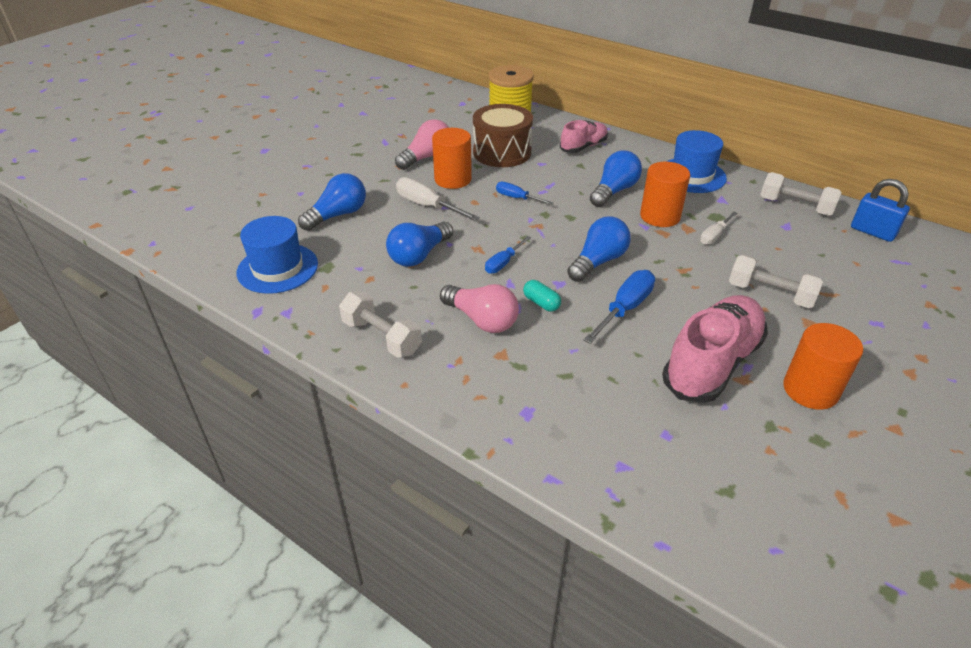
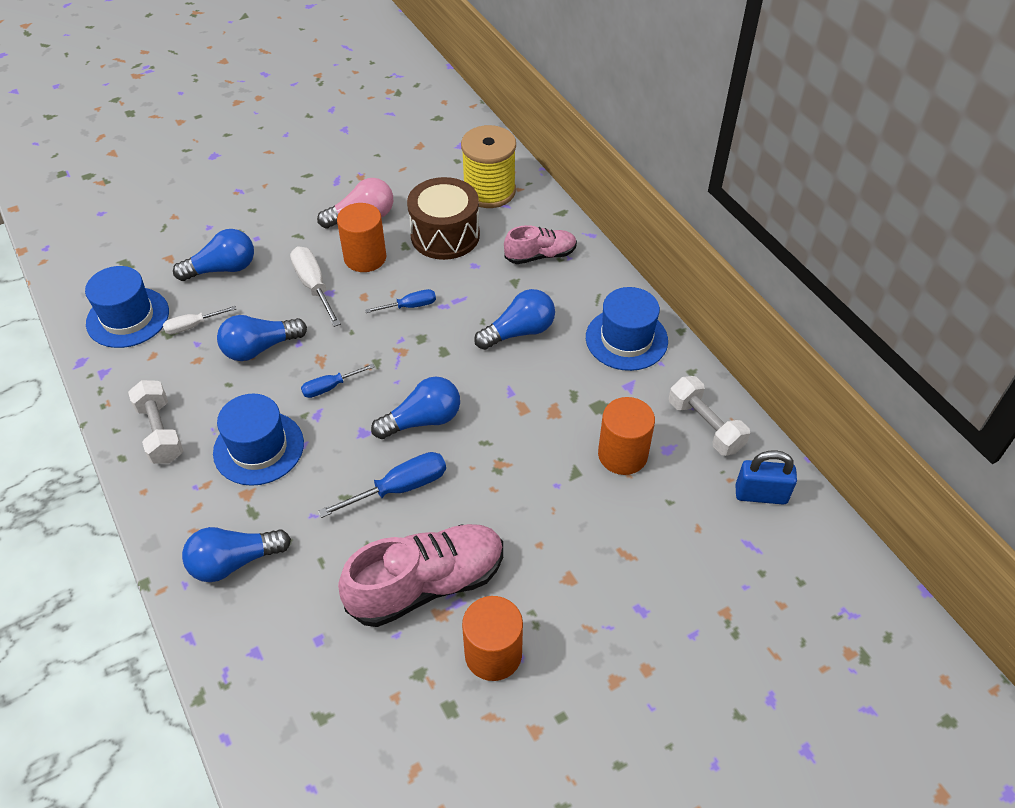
camera: 25 degrees right, 10 degrees up
(482, 320) = (258, 448): pink light bulb -> blue hat
(517, 198) = (410, 306): blue screwdriver -> blue screwdriver turned 105 degrees clockwise
(538, 406) = (234, 562): none -> blue light bulb
(541, 303) = (327, 450): turquoise capsule -> none
(660, 216) = (538, 384): orange cylinder -> orange cylinder (622, 455)
(714, 235) = (573, 432): white screwdriver -> white screwdriver (193, 326)
(770, 294) = (561, 529): white dumbbell -> none
(872, 232) = (761, 494): blue padlock -> blue padlock turned 60 degrees counterclockwise

